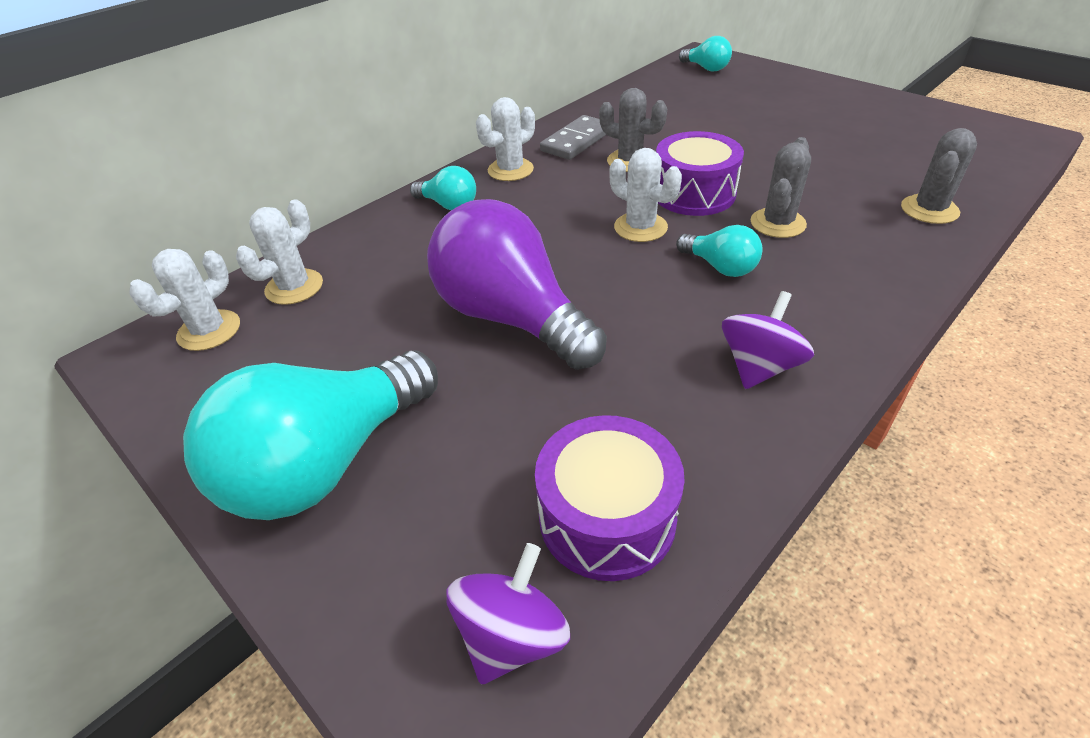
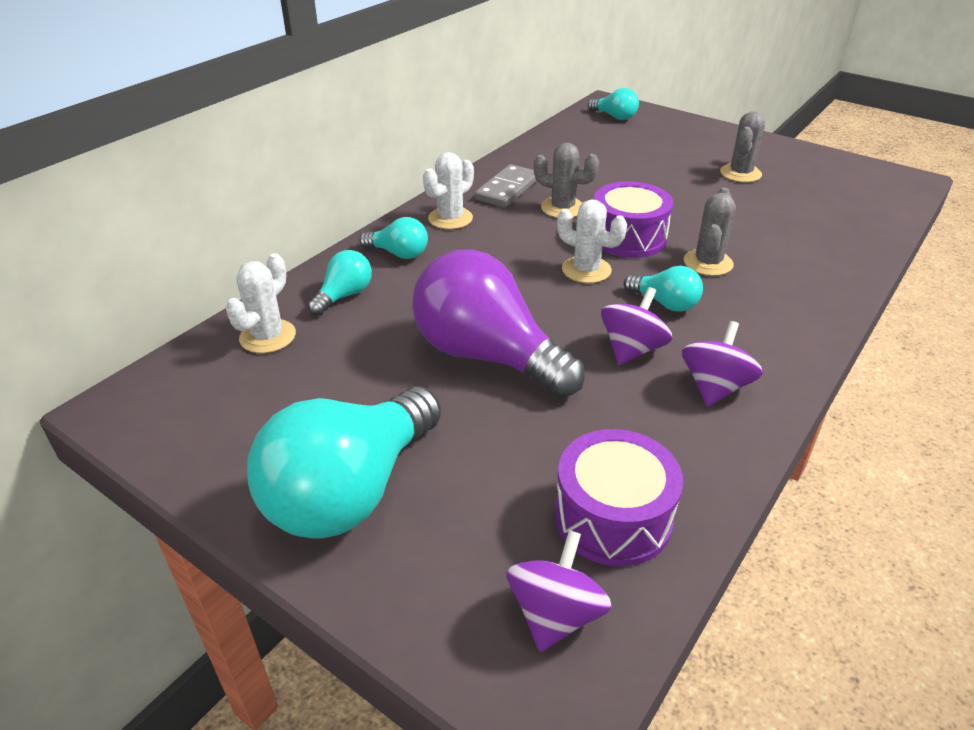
camera: 10 degrees left, 5 degrees down
(209, 330) = (194, 381): white cactus -> none
(382, 247) = (344, 296): none -> turquoise light bulb
(672, 317) = (632, 349): none -> purple spinning top
(929, 210) = (834, 247): grey cactus -> grey cactus (740, 173)

